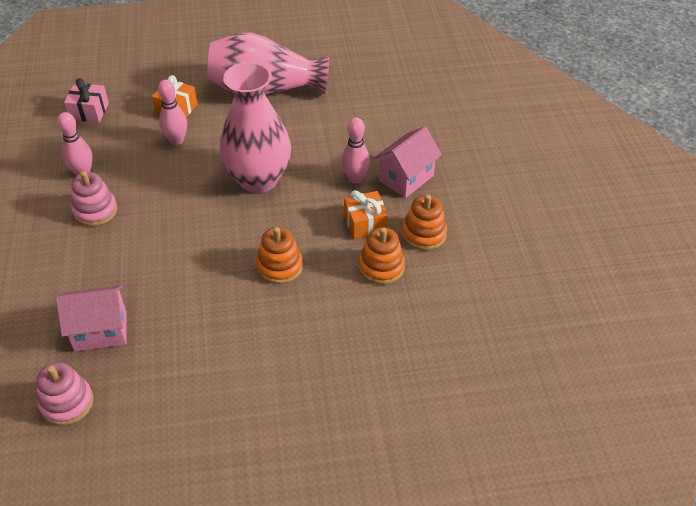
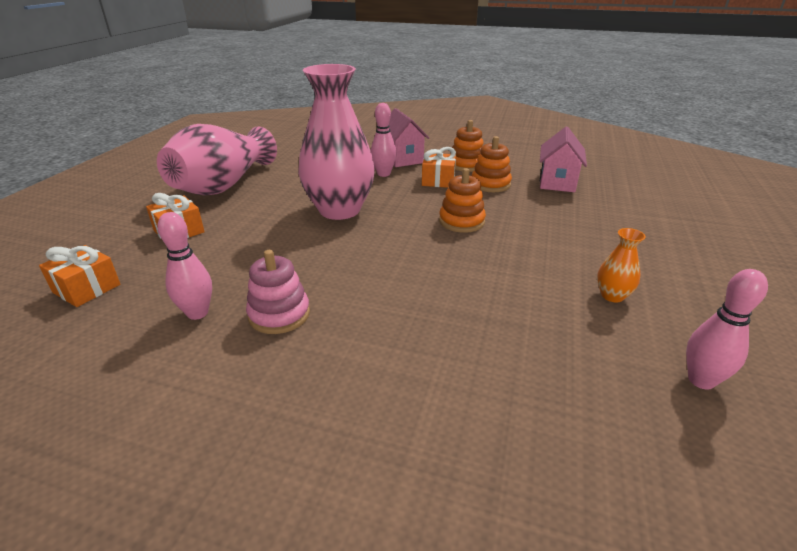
camera: 65 degrees left, 15 degrees down
(67, 403) = (607, 396): pink stacking toy -> none
(89, 111) = (87, 288): pink gift -> orange gift
(100, 331) = (493, 345): pink house -> pink house (557, 182)
(176, 140) = (228, 240): pink bowling pin -> pink bowling pin (701, 380)
(194, 396) = (612, 296): none -> orange vase

